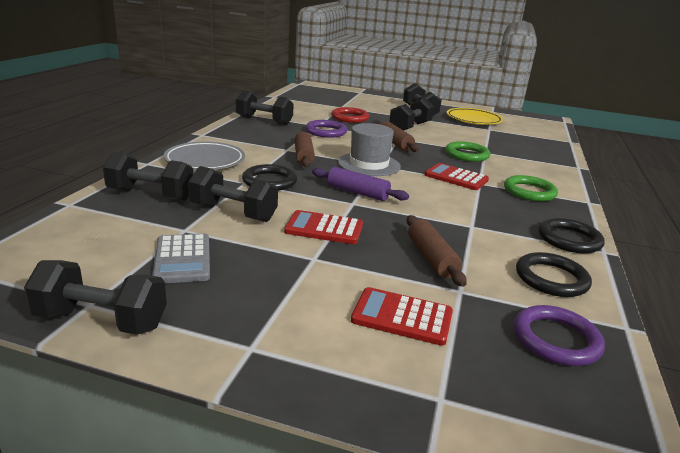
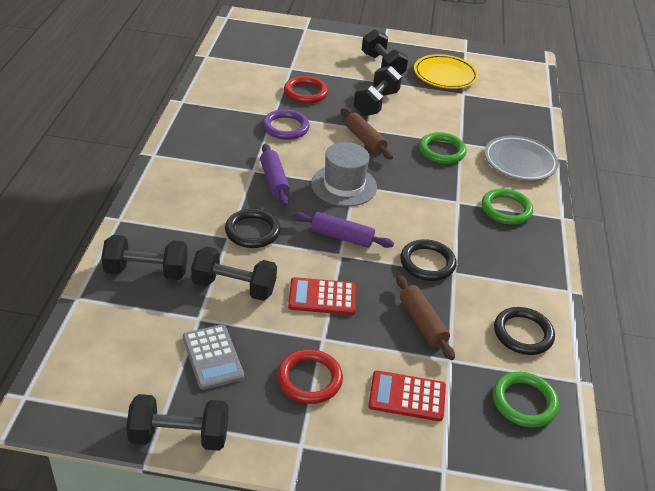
camera: 10 degrees left, 15 degrees up
(205, 161) = (176, 205): grey plate -> grey plate (519, 162)
(264, 121) = (212, 115): black dumbbell -> none
(286, 288) = (309, 379): none -> red ring
(303, 156) = (274, 181): brown rolling pin -> purple rolling pin
(456, 178) = (434, 196): red calculator -> none
(556, 339) = (524, 402): purple ring -> green ring
(569, 239) = (540, 278): black ring -> black ring (427, 263)

